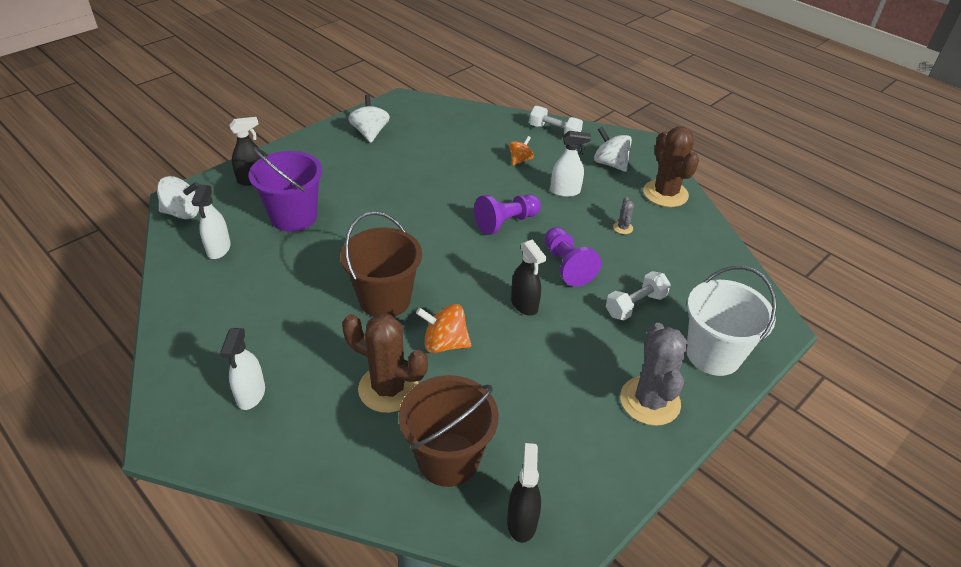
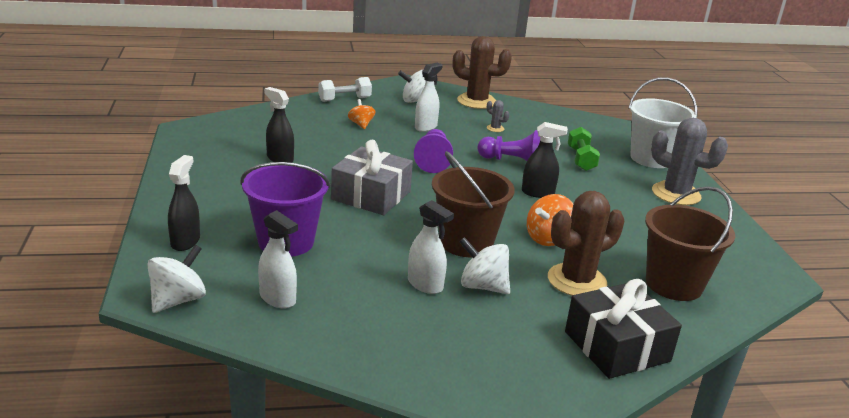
camera: 55 degrees left, 15 degrees down
(251, 395) = (521, 350): white spray bottle -> white spray bottle (425, 285)
(303, 452) = (617, 346): none -> black gift
(370, 133) = (212, 161): white spinning top -> white spinning top (482, 286)
(405, 220) = (371, 195): none -> grey gift
(522, 521) = (751, 279): black spray bottle -> black spray bottle (280, 159)
(635, 305) = (581, 159): white dumbbell -> green dumbbell

